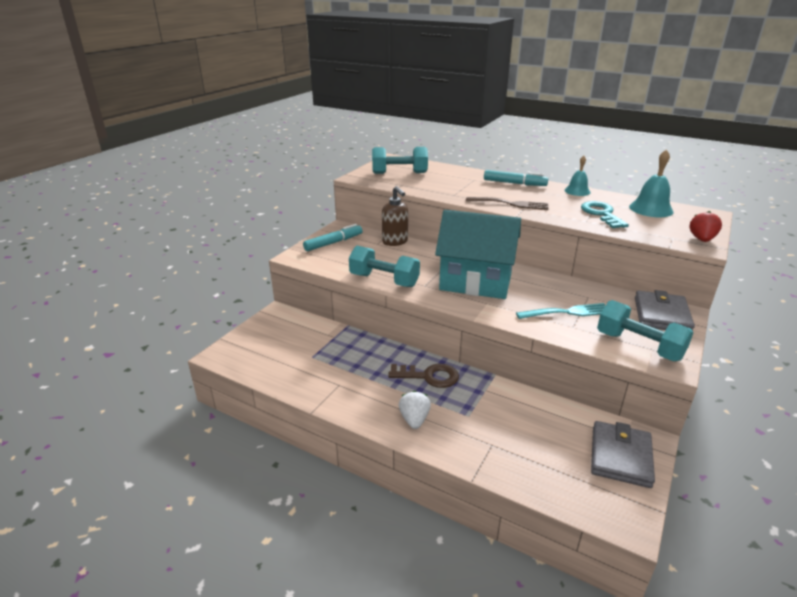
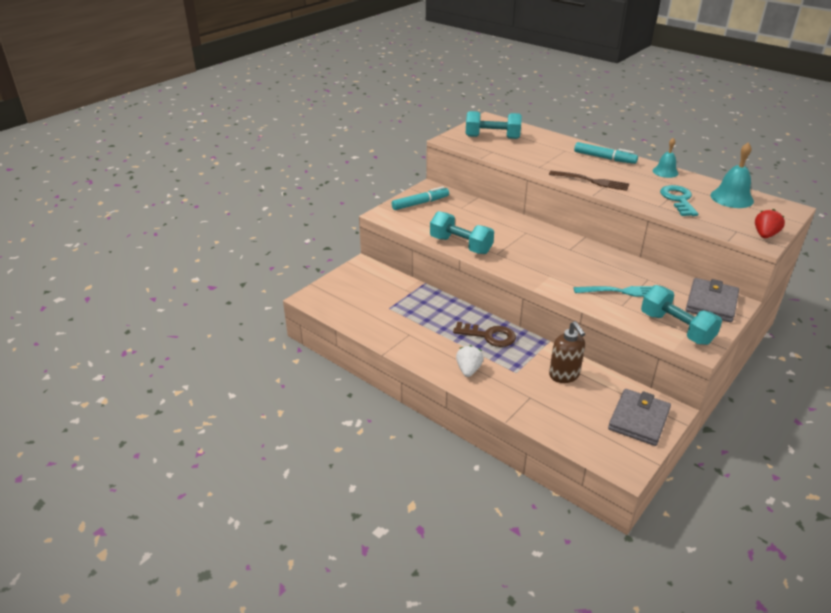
camera: 10 degrees right, 5 degrees up
(395, 242) = (479, 207): brown soap dispenser -> brown soap dispenser (564, 375)
(475, 282) = (545, 255): turquoise house -> none

